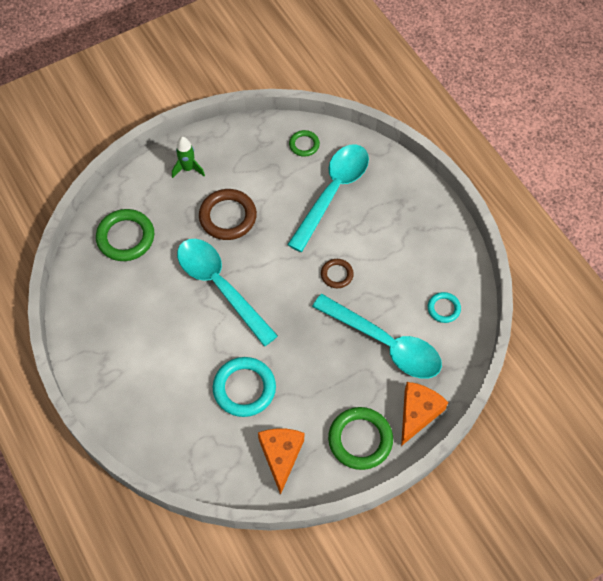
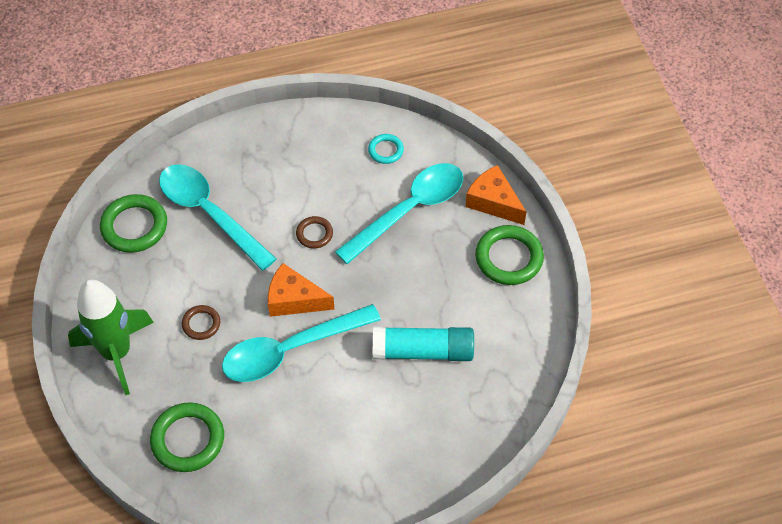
camera: 75 degrees left, 5 degrees down
(188, 169) = (117, 353): green rocket -> green rocket, size x2.04
(228, 217) = (201, 324): brown ring -> brown ring, size x0.55
(244, 388) = (423, 351): turquoise ring -> turquoise glue stick
(281, 456) = (509, 333): orange cheese -> orange cheese (294, 299)
(304, 145) = (134, 226): green ring -> green ring, size x1.81

